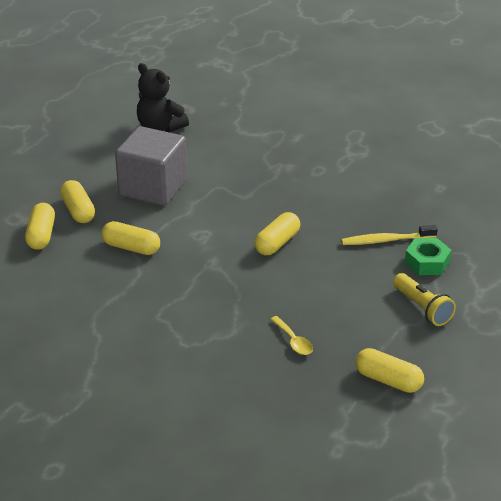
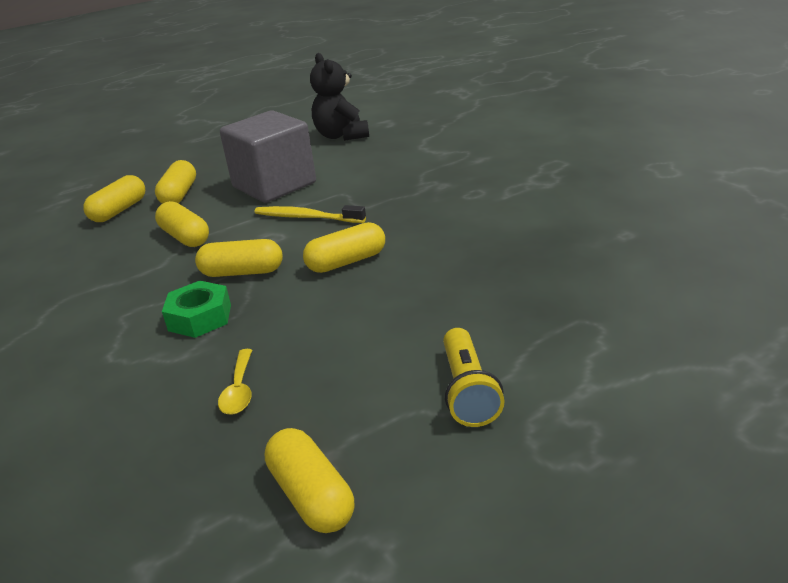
camera: 30 degrees right, 5 degrees down
(210, 266) = (242, 272): none -> yellow capsule
(386, 240) = (492, 285): yellow toothbrush -> yellow toothbrush (307, 217)
(427, 262) = (529, 325): green nut -> green nut (200, 317)

